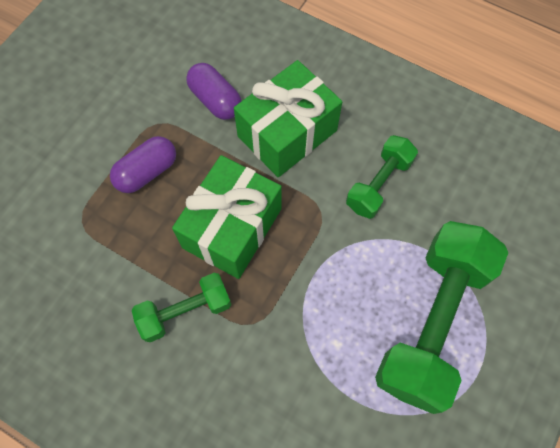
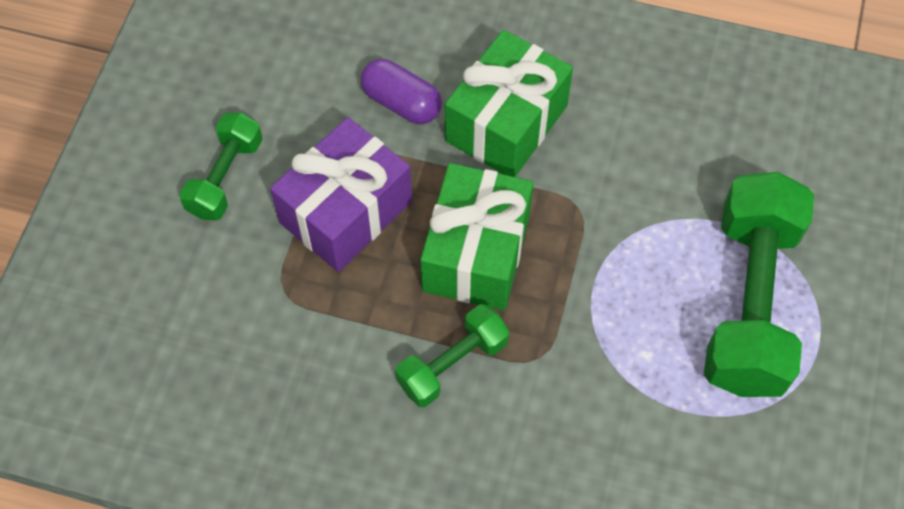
camera: 15 degrees left, 5 degrees down
(147, 172) = (345, 211): purple capsule -> purple gift
(379, 184) = (638, 158): green dumbbell -> green dumbbell (225, 177)

